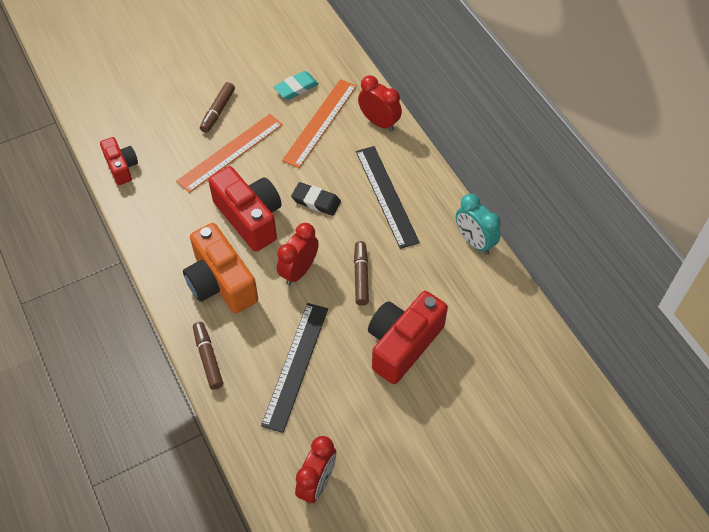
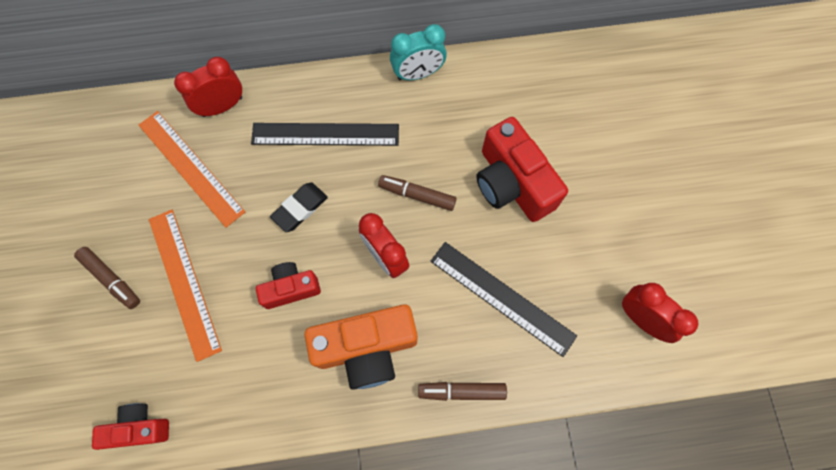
camera: 70 degrees left, 15 degrees up
(250, 218) = (291, 288): red camera -> red camera, size x0.57
(296, 88) = (124, 177): turquoise eraser -> none

